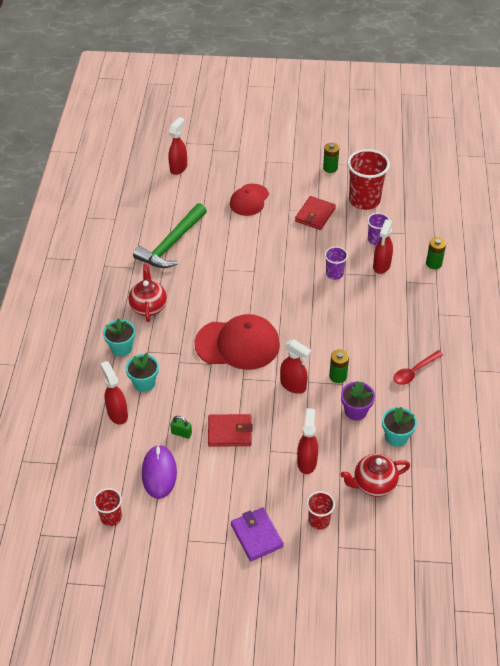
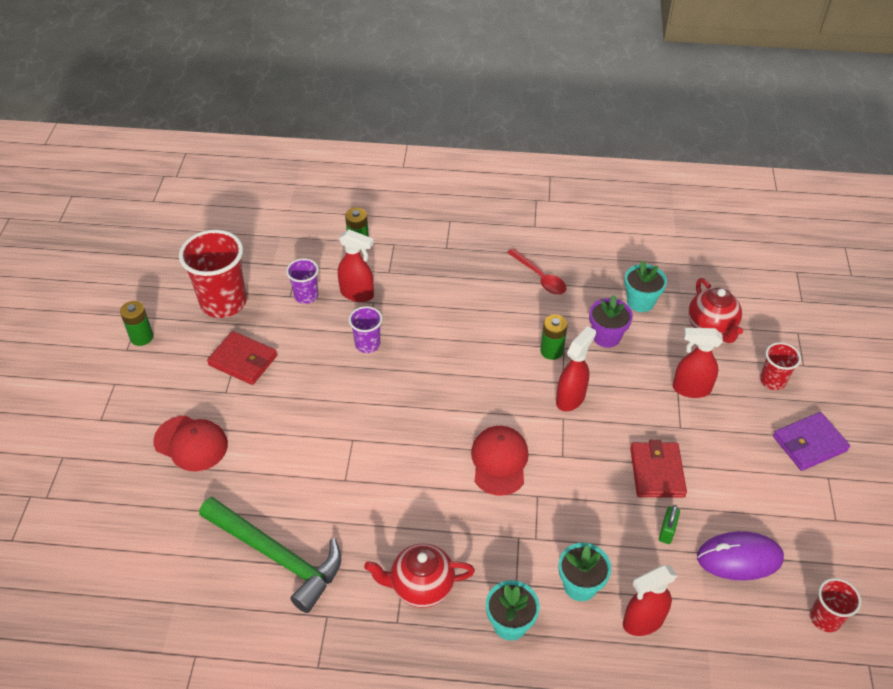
camera: 90 degrees left, 0 degrees up
(178, 168) = (79, 551): red spray bottle -> none
(237, 344) = (499, 461): red cap -> red cap, size x0.62

